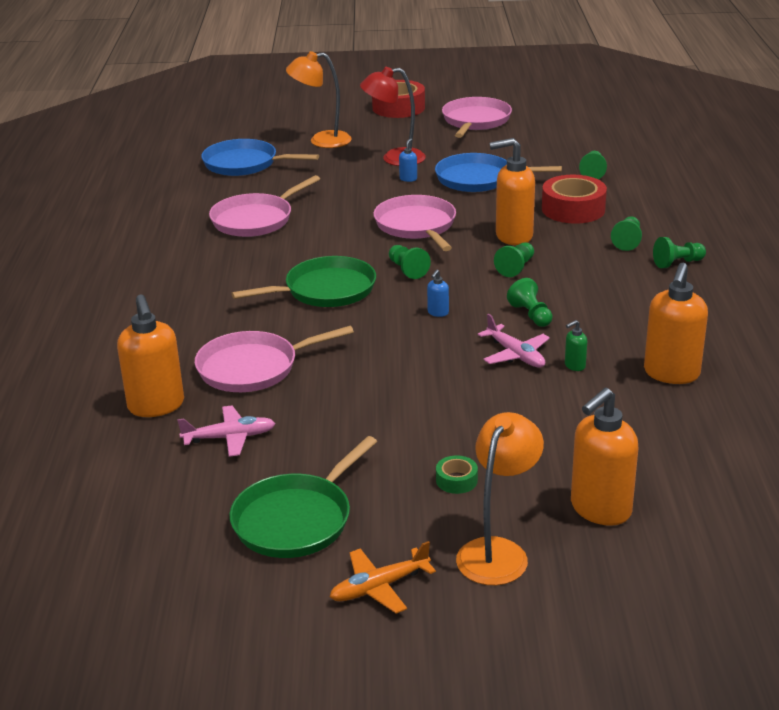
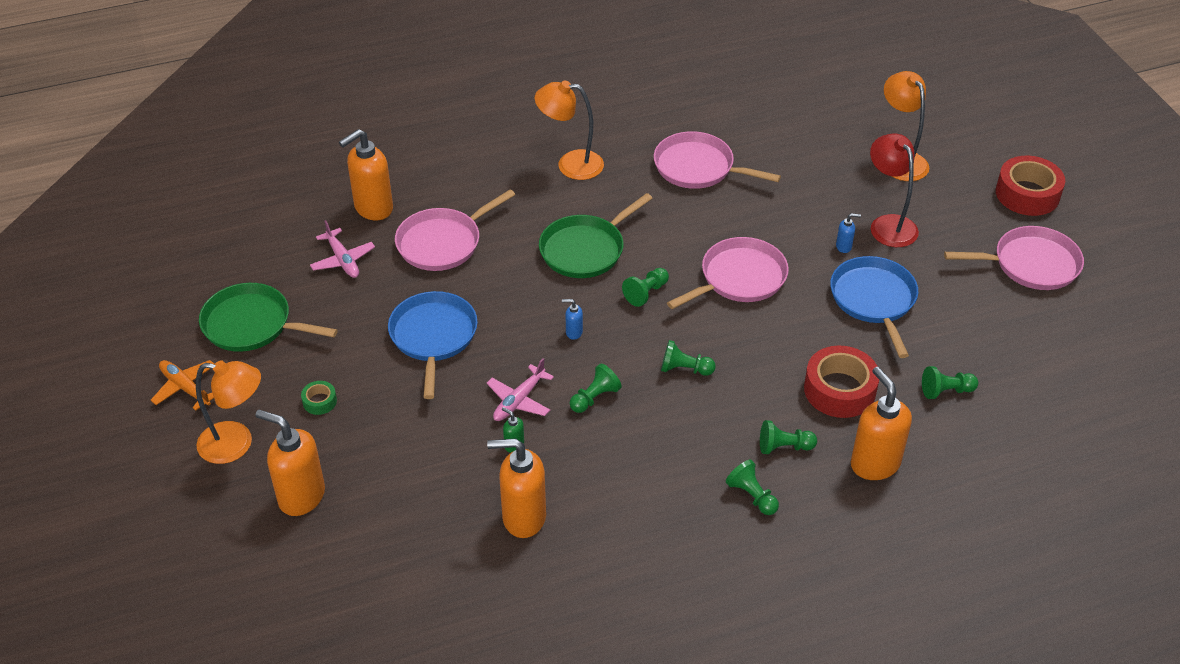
camera: 70 degrees right, 15 degrees up
(192, 279) = (570, 164): none -> orange lamp
(244, 164) = (812, 124): blue pan -> blue pan (433, 337)
(252, 368) = (442, 243): pink pan -> pink pan turned 90 degrees counterclockwise
(325, 290) = (585, 250): green pan -> green pan turned 90 degrees clockwise
(513, 236) = (751, 354): orange soap dispenser -> orange soap dispenser (874, 464)

